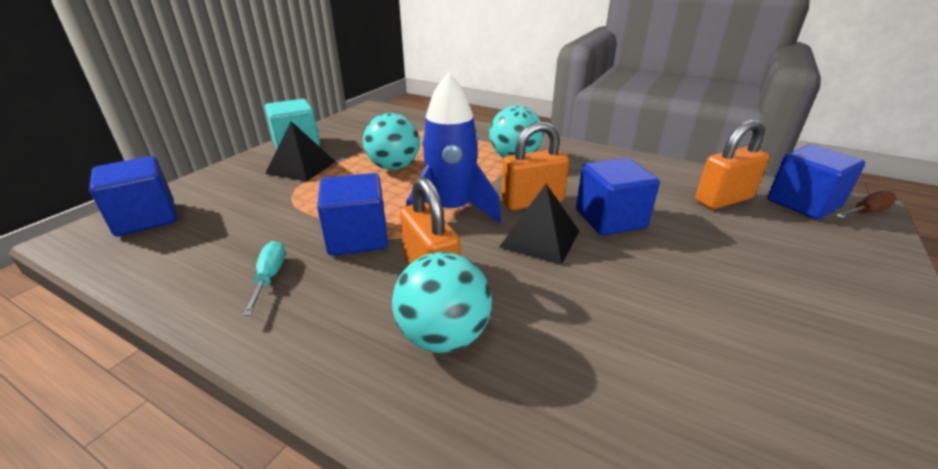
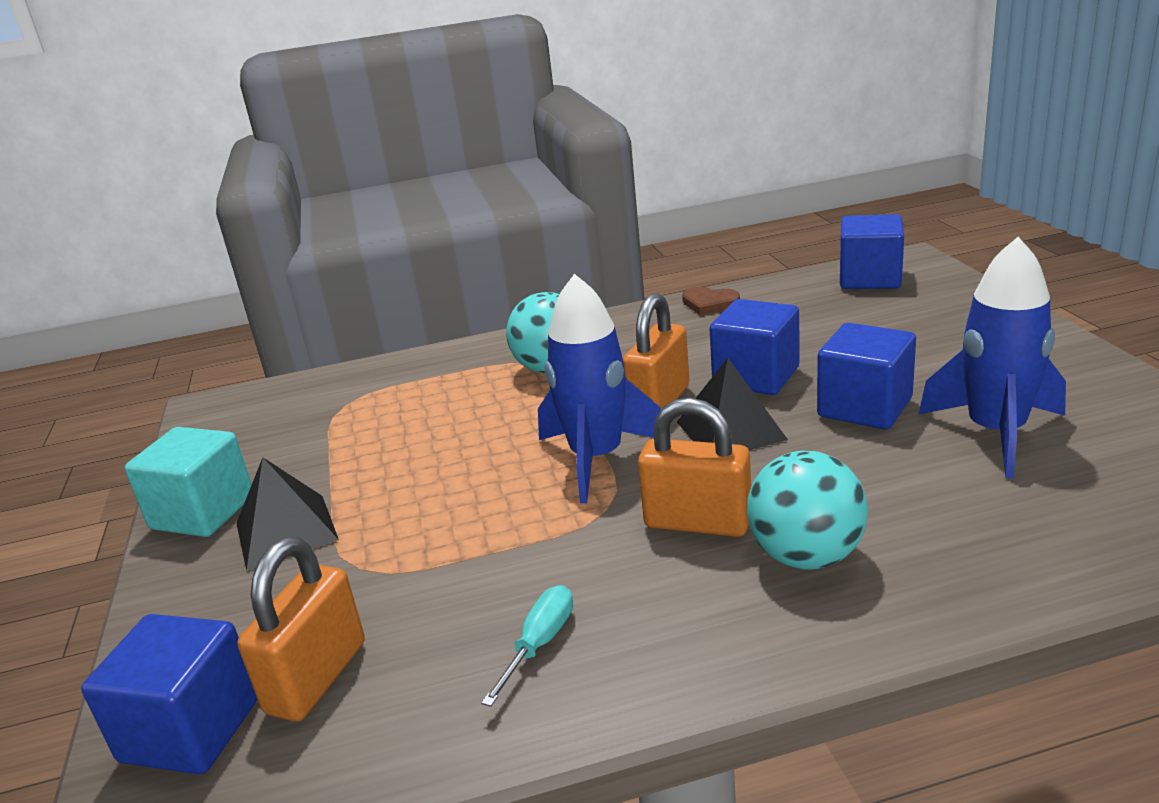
camera: 40 degrees left, 5 degrees down
(270, 277) = (540, 643): turquoise screwdriver -> turquoise screwdriver turned 75 degrees clockwise
(357, 237) = (552, 546): blue cube -> blue cube (864, 407)
(394, 167) = (425, 456): turquoise ball -> none
(658, 166) = (709, 303): none -> brown heart
(718, 361) = (996, 433): none -> blue rocket
(723, 200) = (811, 307): orange padlock -> orange padlock (317, 677)
(866, 212) = (918, 263): brown screwdriver -> none

